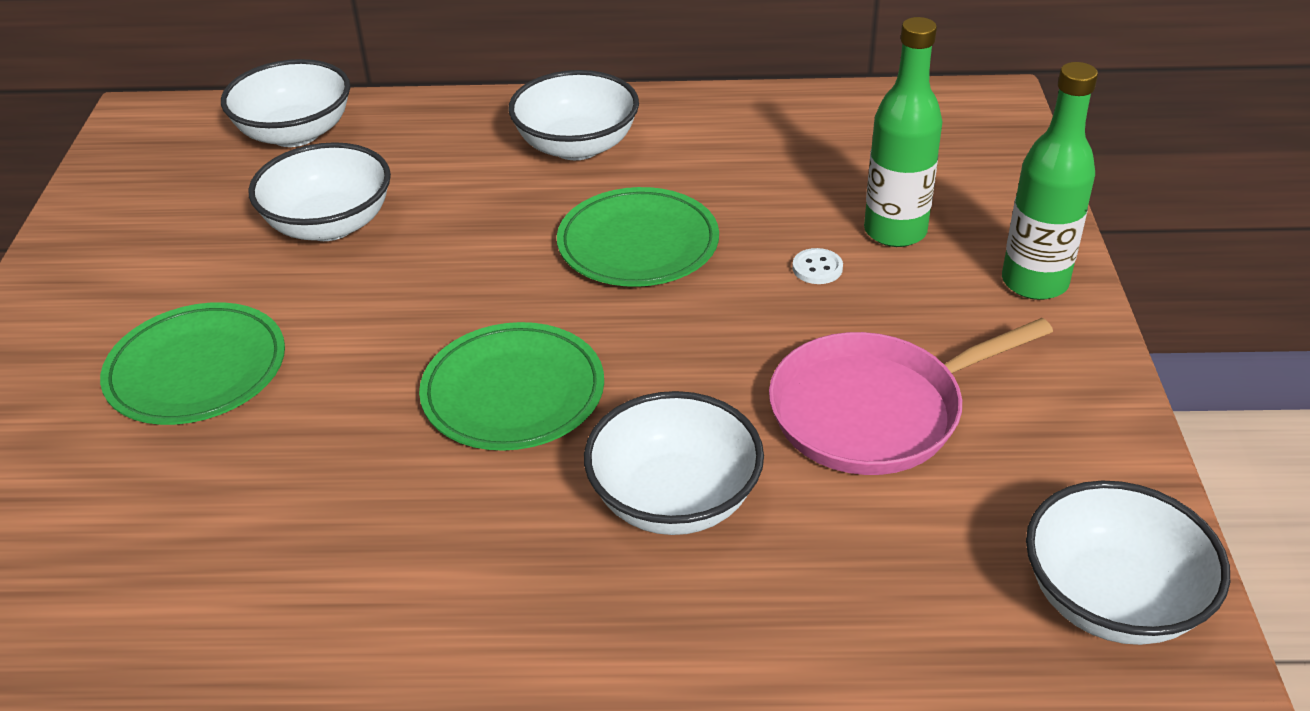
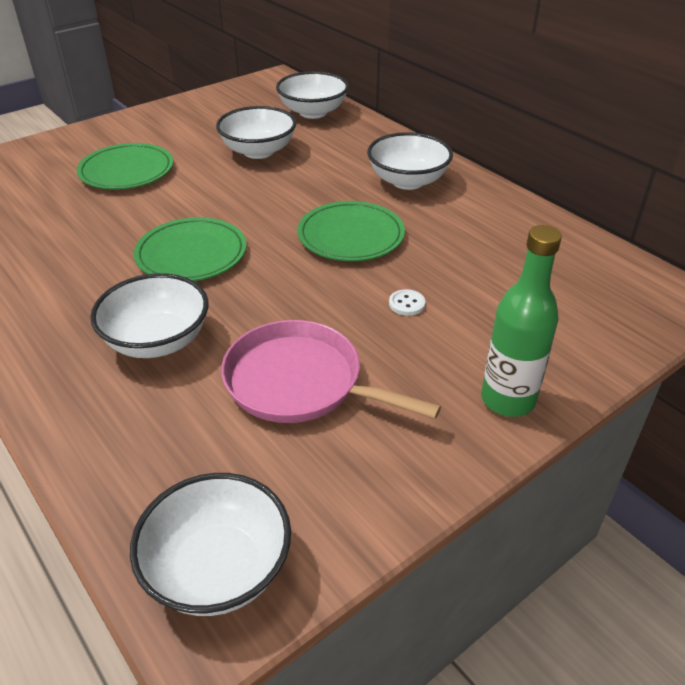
camera: 50 degrees right, 0 degrees up
(895, 231) = (481, 318): green bottle -> none

